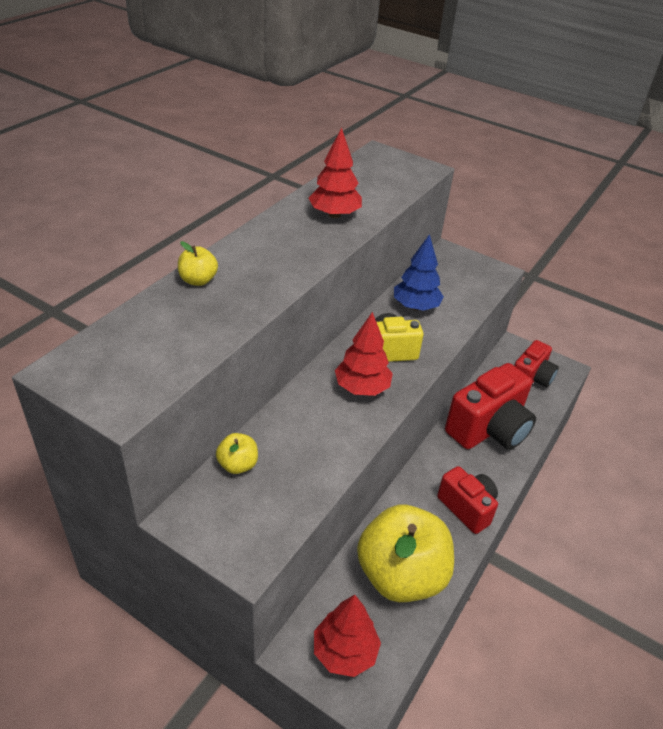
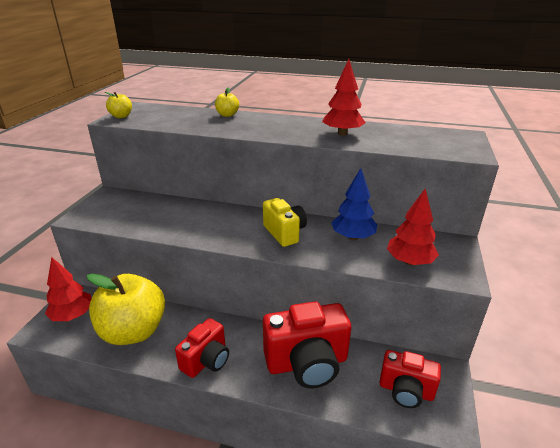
camera: 75 degrees right, 10 degrees down
(238, 465) = (148, 200): yellow apple -> yellow apple (121, 116)
(362, 388) = (236, 228): red tree -> red tree (409, 261)
(488, 429) = (307, 363): red camera -> red camera turned 45 degrees counterclockwise

